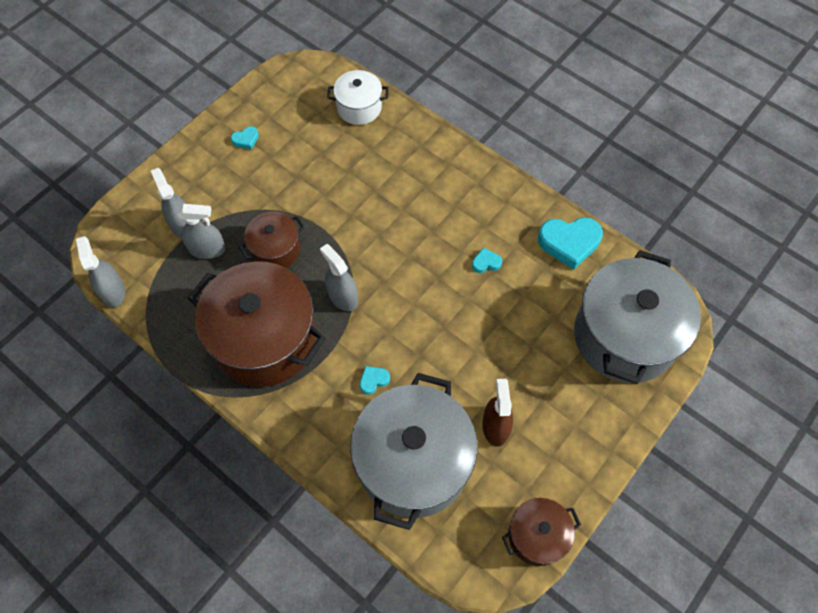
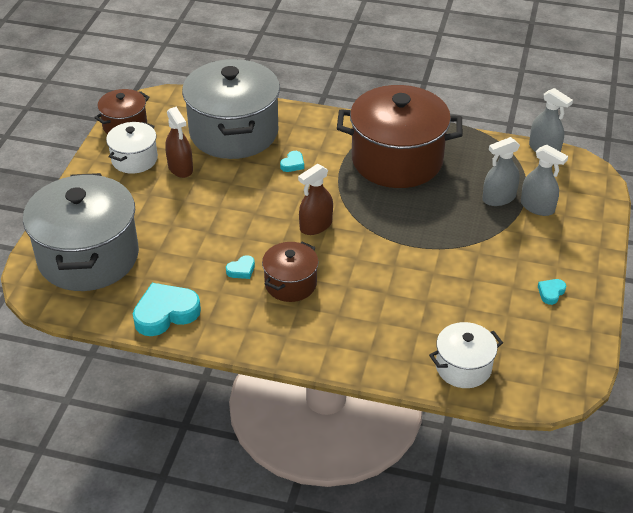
camera: 155 degrees right, 20 degrees down
(276, 250) = (440, 217): brown pot -> brown pot (290, 284)
(342, 296) = (356, 205): grey spray bottle -> none
(394, 286) = (316, 226): none -> brown spray bottle
(542, 464) = (134, 159): none -> white pot

